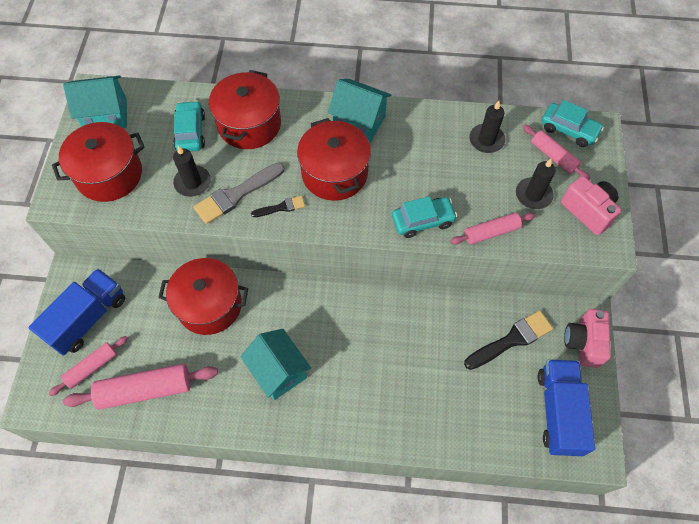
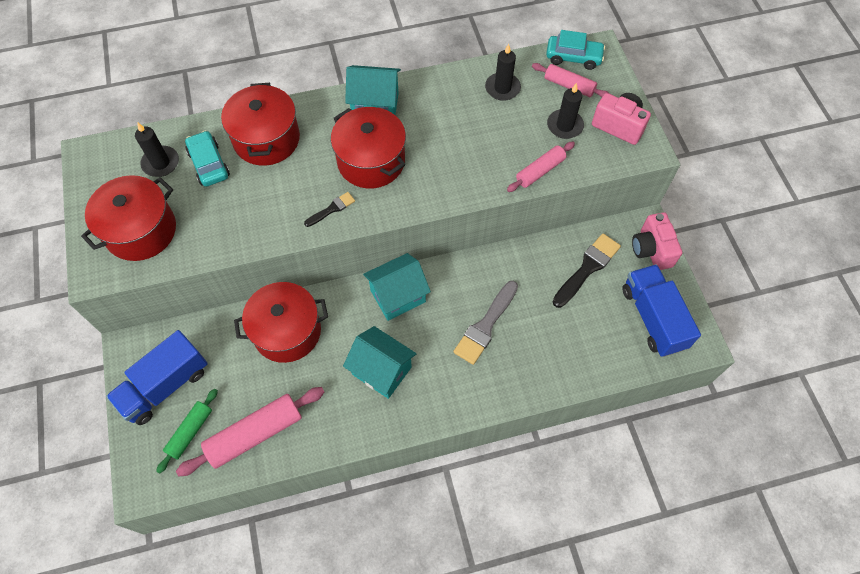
camera: 20 degrees left, 0 degrees up
(88, 318) = (165, 386): blue truck -> blue truck turned 150 degrees counterclockwise
(92, 367) = (190, 432): pink rolling pin -> green rolling pin
(106, 115) = (112, 174): turquoise house -> turquoise house (398, 296)
(192, 182) = (232, 212): black candle -> black candle (161, 163)
(236, 195) = (282, 211): grey brush -> grey brush (485, 326)
(423, 221) = (473, 180): turquoise car -> none

